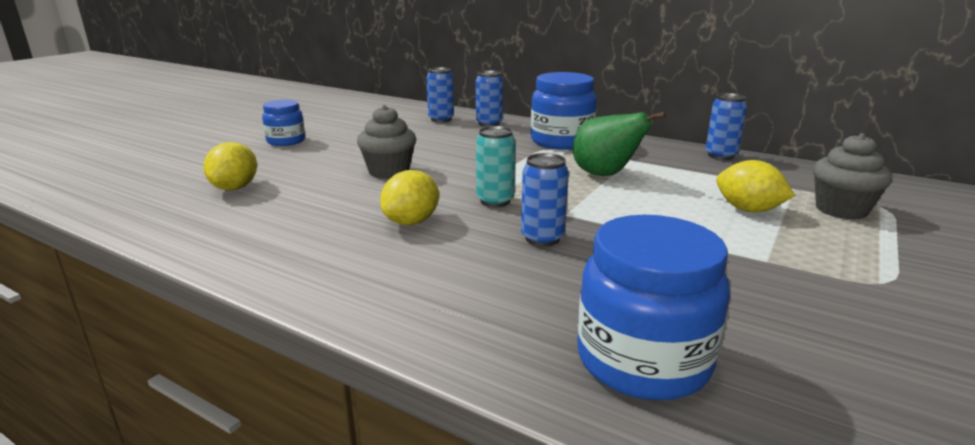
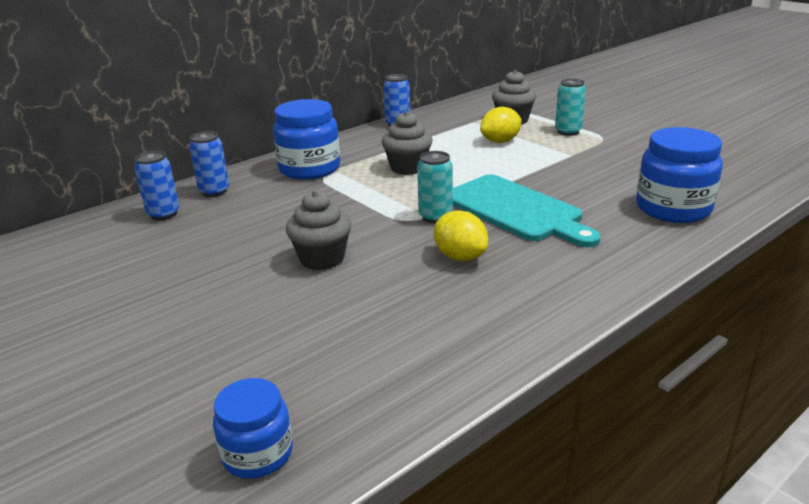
camera: 70 degrees left, 5 degrees up
(235, 188) = (297, 361): yellow lemon -> none
(286, 141) = (132, 325): blue jar -> blue jar (257, 454)
(542, 238) = (516, 210): blue can -> turquoise cutting board
(605, 175) = (407, 168): green pear -> grey cupcake
(862, 251) = (568, 131): none -> turquoise can

